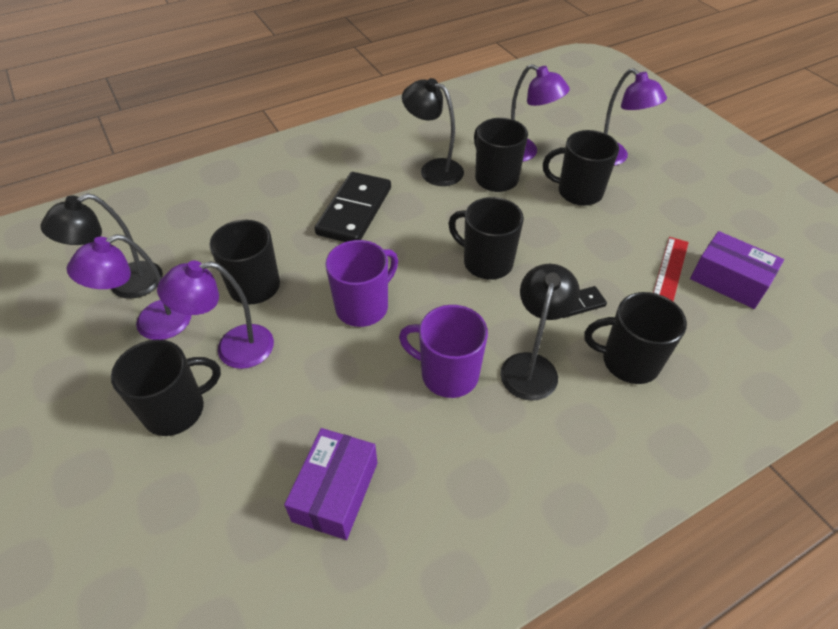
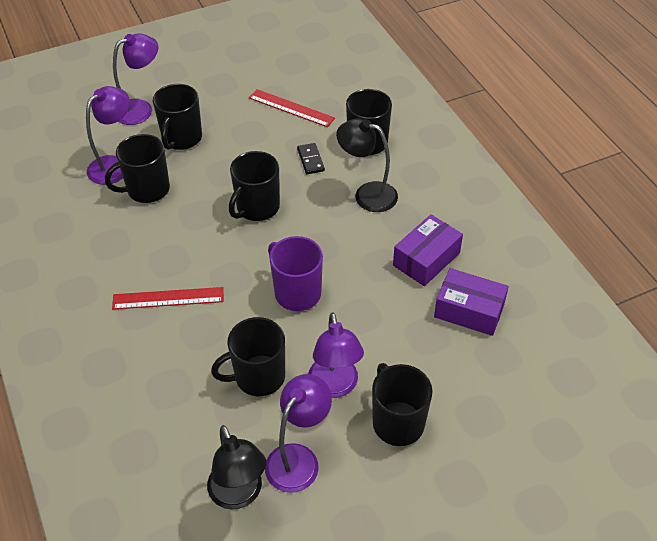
camera: 85 degrees left, 0 degrees up
(152, 324) = (298, 458): purple lamp -> purple lamp turned 120 degrees counterclockwise
(354, 211) = (168, 298): black domino -> red ruler
(433, 169) = (120, 233): black lamp -> none
(448, 374) = (371, 242): purple mug -> none
(729, 280) = (298, 79): purple box -> purple box (426, 259)

